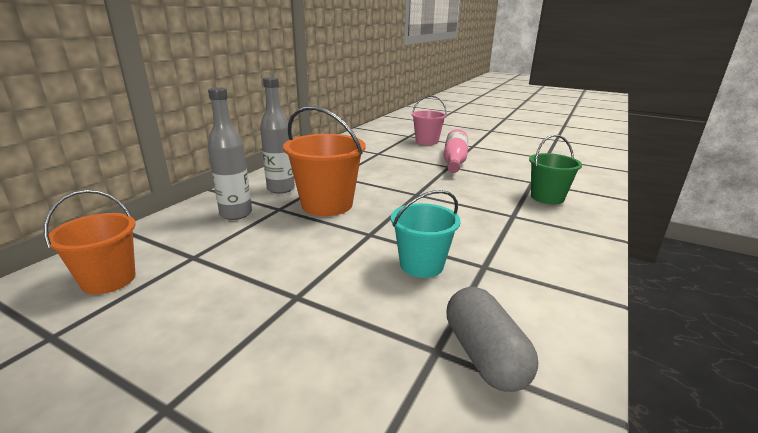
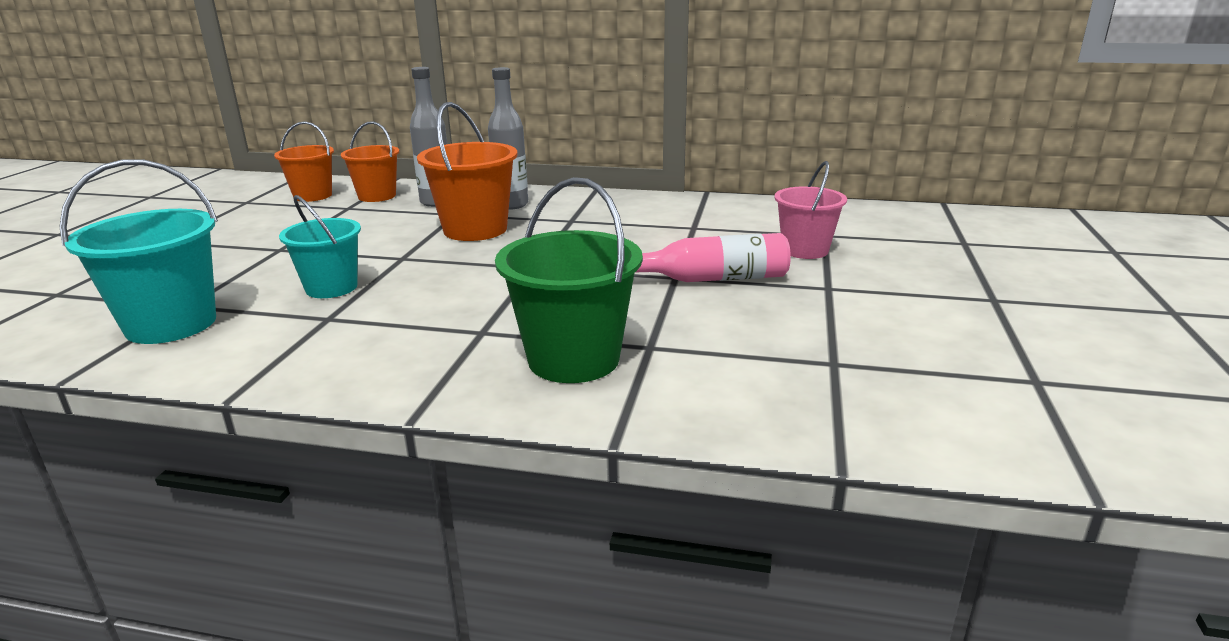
camera: 75 degrees right, 0 degrees up
(173, 240) = (377, 196): none -> orange bucket
(484, 355) = (171, 324): grey capsule -> turquoise bucket
(547, 197) = (573, 359): green bucket -> green bucket, size x1.51

